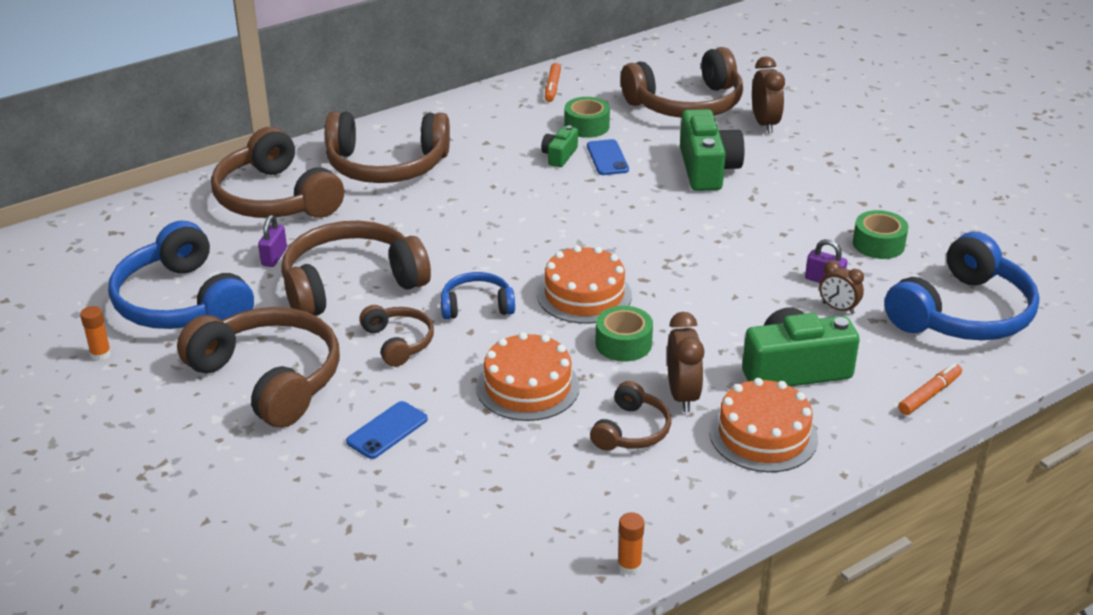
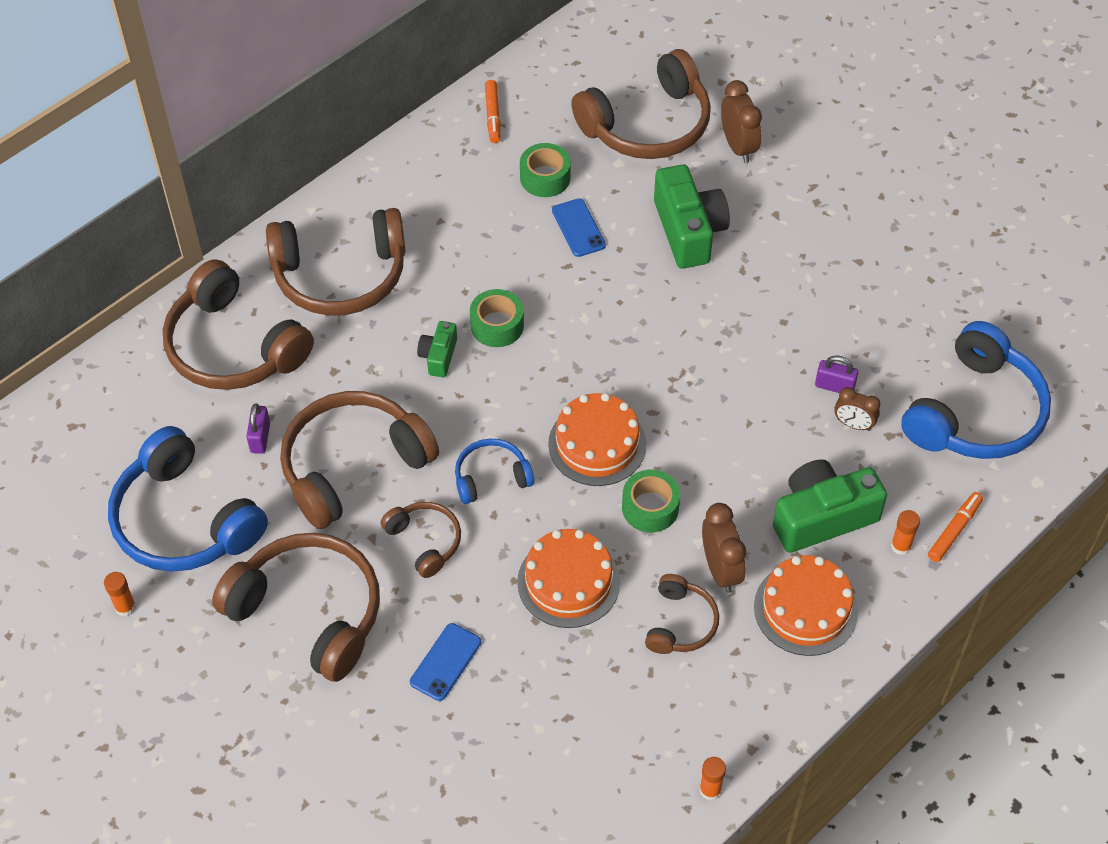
camera: 10 degrees left, 20 degrees up
(559, 155) = (525, 231): green camera -> green camera (438, 356)
(871, 400) = (901, 546): none -> orange glue stick
(878, 244) = (882, 323): green tape -> green tape (497, 325)

